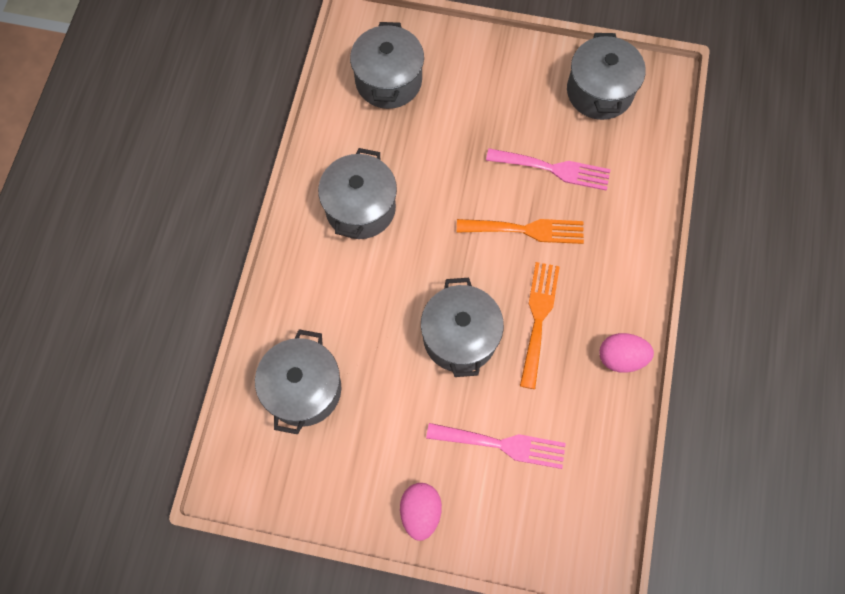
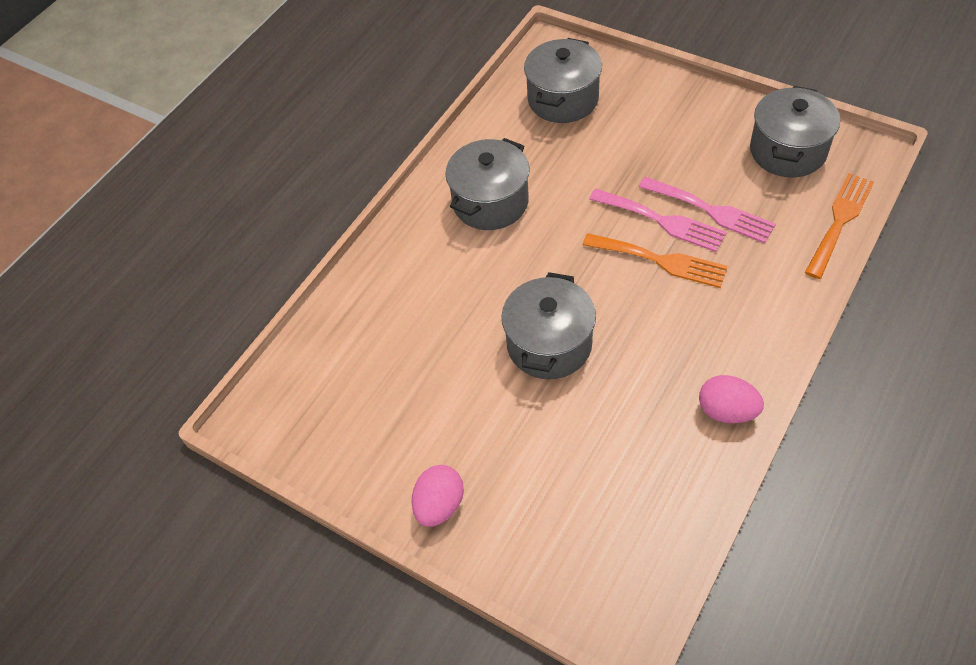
camera: 25 degrees right, 15 degrees down
(303, 389) = (365, 352): grey pot -> none
(503, 445) = (557, 463): pink fork -> pink fork (662, 221)
(538, 318) = (644, 347): orange fork -> orange fork (840, 221)

